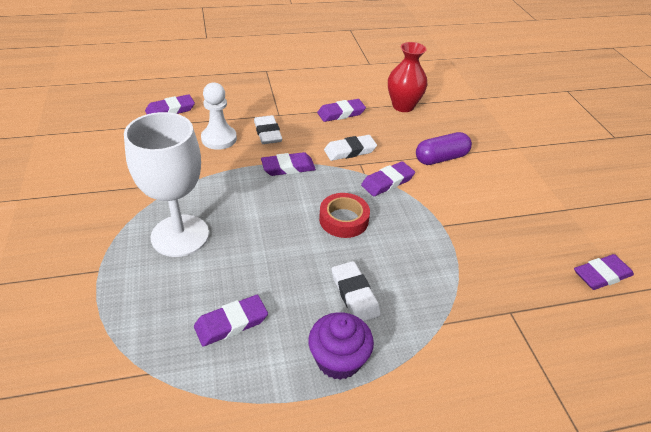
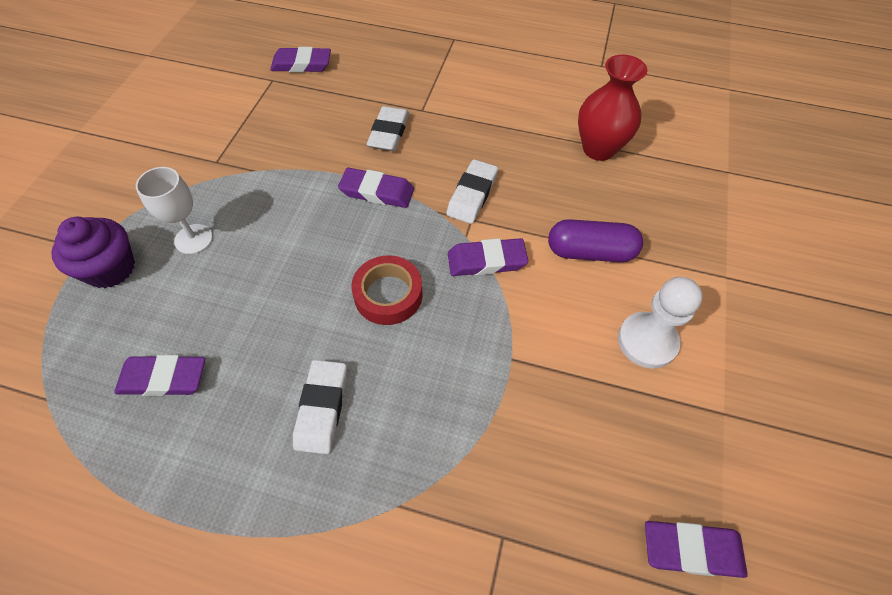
camera: 30 degrees right, 15 degrees up
(180, 235) = (193, 239): white goblet -> white goblet, size x0.52
(219, 139) = (327, 122): white pawn -> white pawn (647, 341)
(338, 359) = (238, 487): purple cupcake -> purple cupcake (110, 268)
(341, 113) = (503, 133): purple eraser -> none
(350, 151) = (472, 195): white eraser -> white eraser turned 75 degrees counterclockwise

